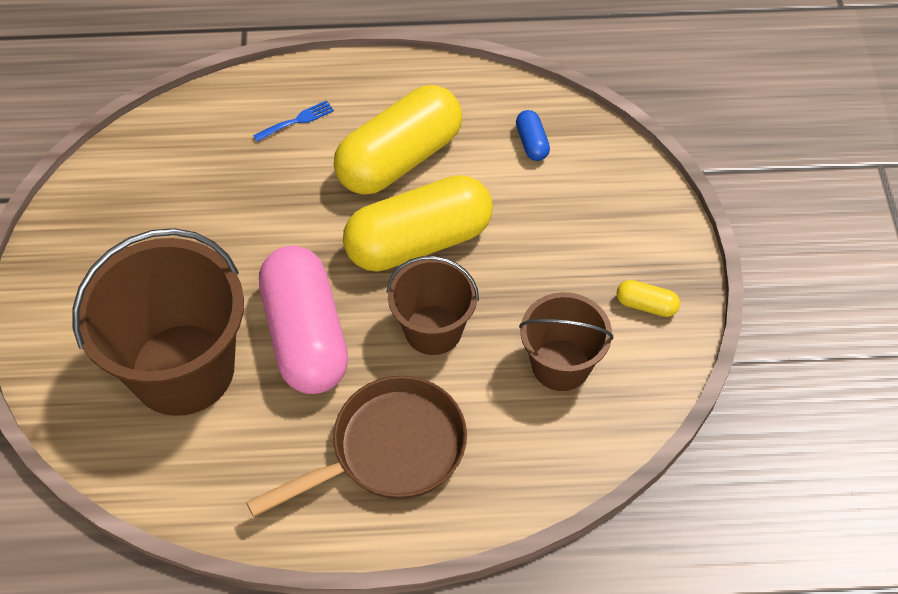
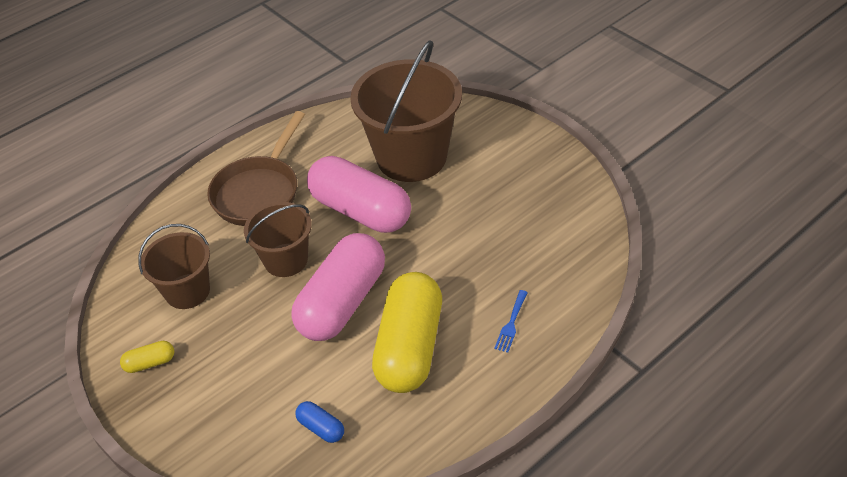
camera: 145 degrees right, 10 degrees down
(419, 241) = (342, 302): yellow capsule -> pink capsule

